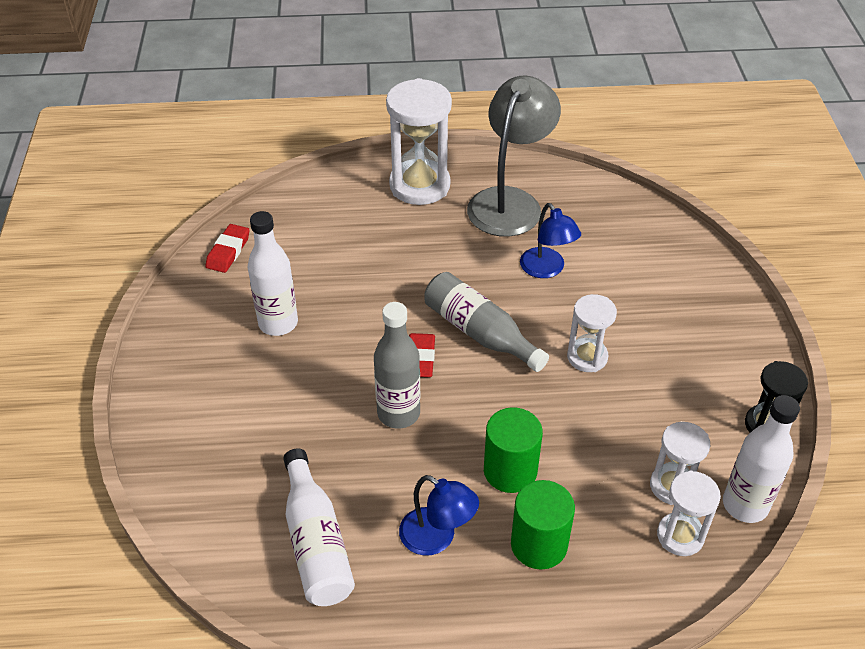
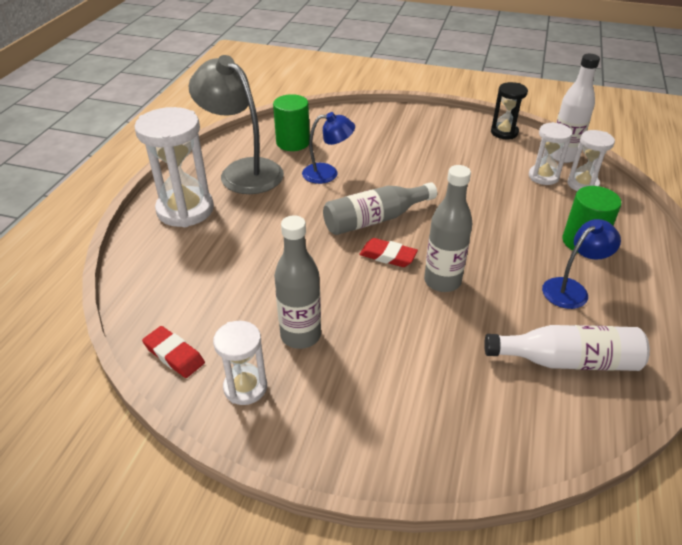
camera: 70 degrees left, 5 degrees down
(278, 323) = (300, 335): white bottle -> grey bottle
(510, 471) = (515, 238): green cylinder -> green cylinder (293, 142)
(587, 357) = (422, 179): white hourglass -> white hourglass (245, 387)

